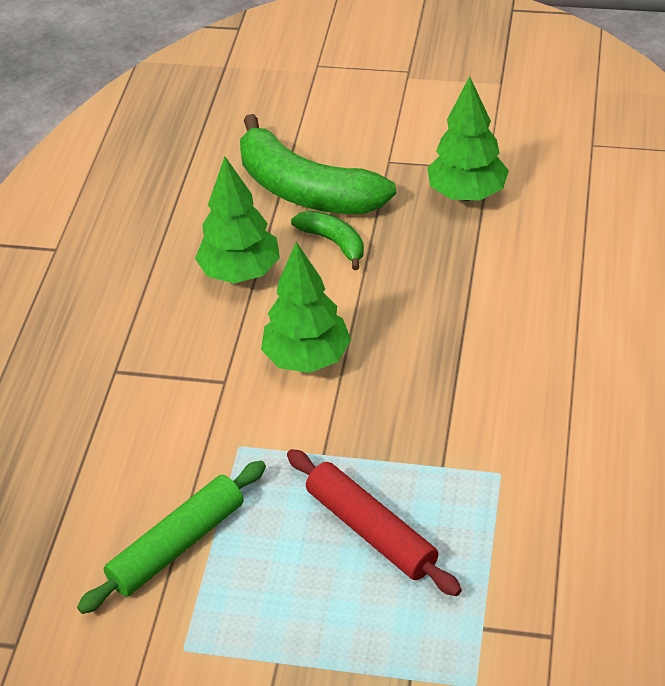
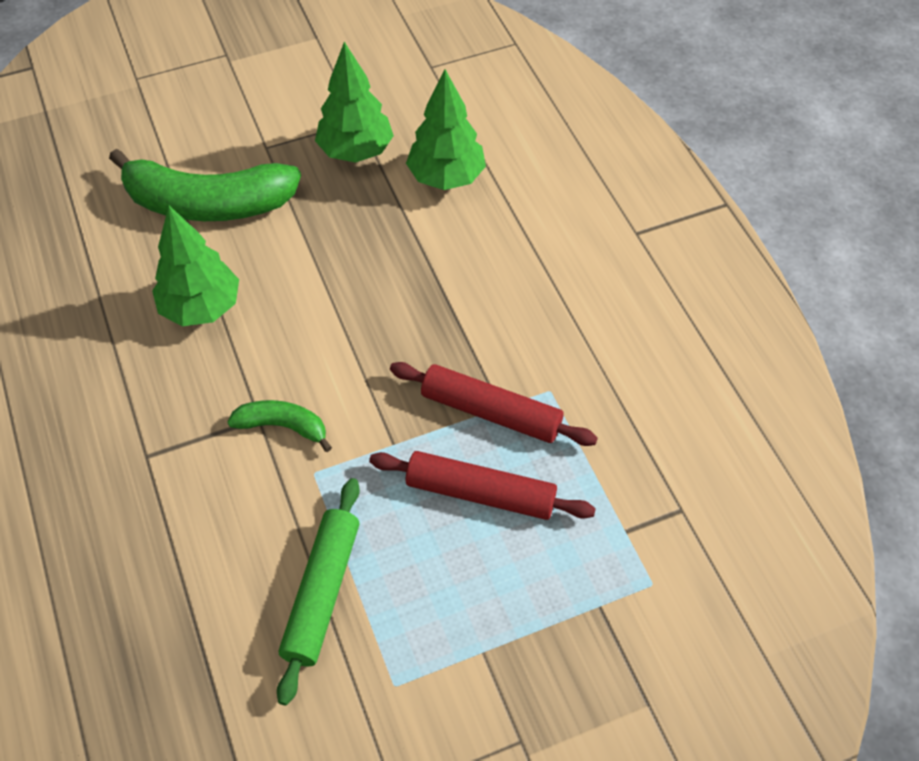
camera: 35 degrees left, 10 degrees up
(307, 358) = (319, 363): green tree -> green tree (446, 178)
(333, 242) = (268, 243): green banana -> green banana (283, 426)
(430, 466) = (491, 412): none -> red rolling pin

